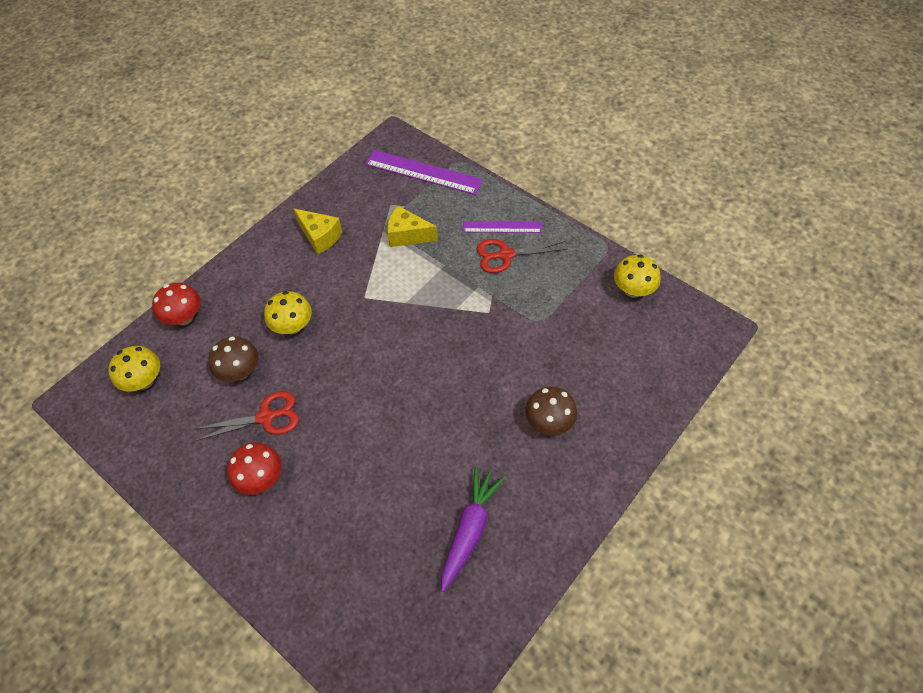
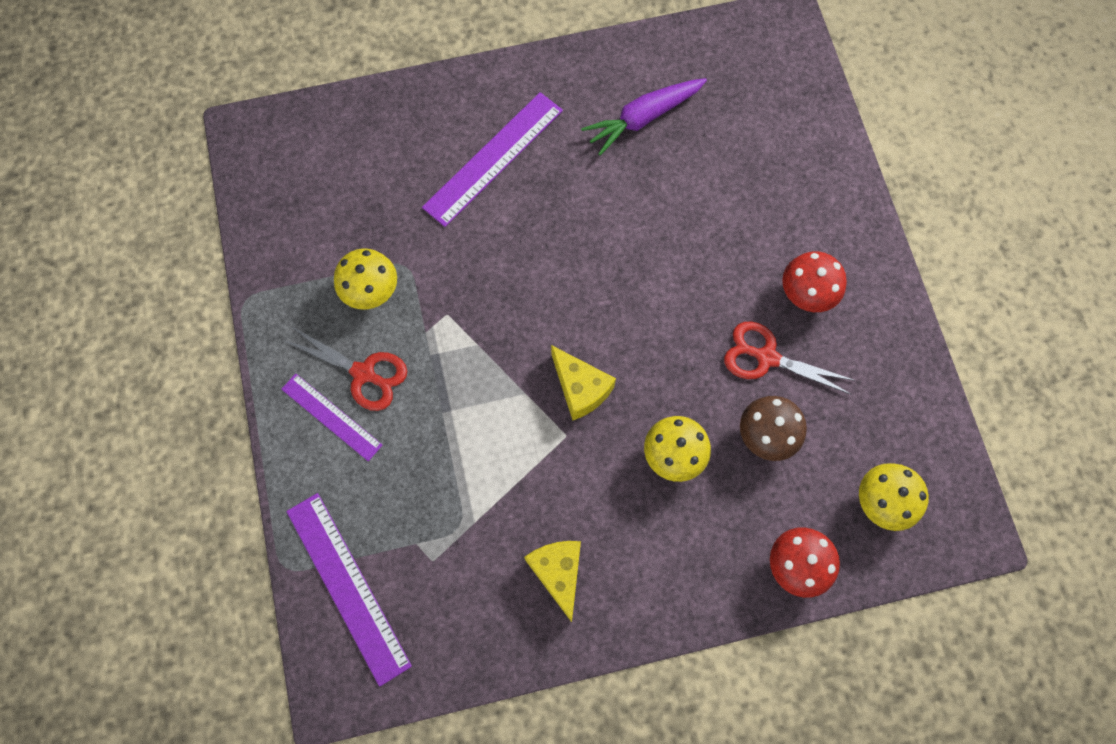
camera: 145 degrees left, 15 degrees up
(407, 235) = (450, 491): yellow cheese -> yellow cheese (580, 389)
(549, 422) = (493, 158): brown mushroom -> purple ruler
(633, 290) = (276, 229): yellow mushroom -> yellow mushroom (371, 291)

